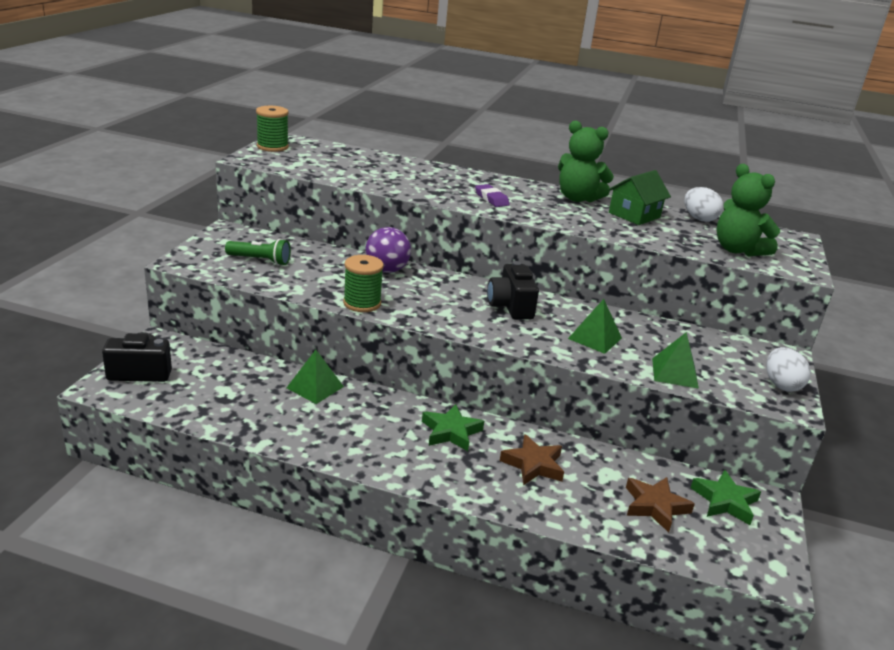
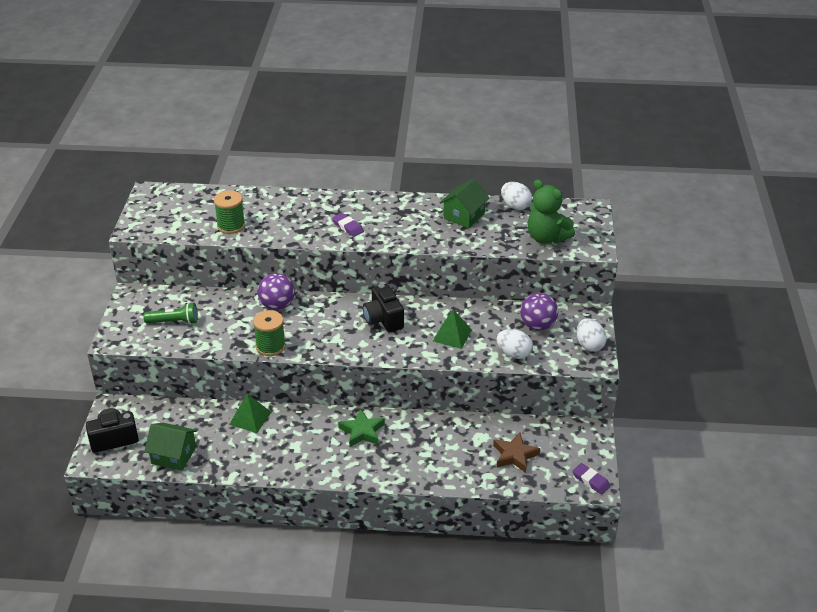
camera: 10 degrees left, 10 degrees up
(201, 404) = (173, 455): none -> green house
(272, 147) = (145, 207): green spool -> green spool (231, 226)
(533, 464) = (426, 444): brown star -> none
(578, 198) = (416, 206): green teddy bear -> none
(675, 373) = (513, 354): green pyramid -> white egg
(710, 351) = (537, 325): none -> purple ball
(725, 501) = (561, 439): green star -> none
(767, 566) = (591, 481): none -> purple eraser

